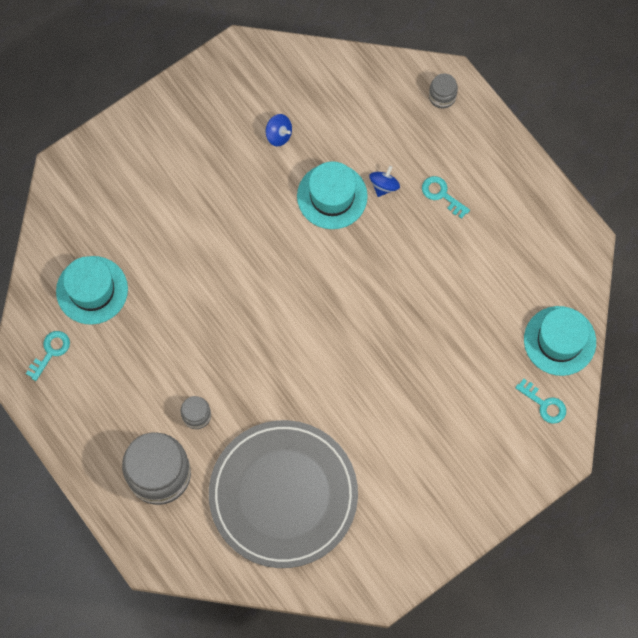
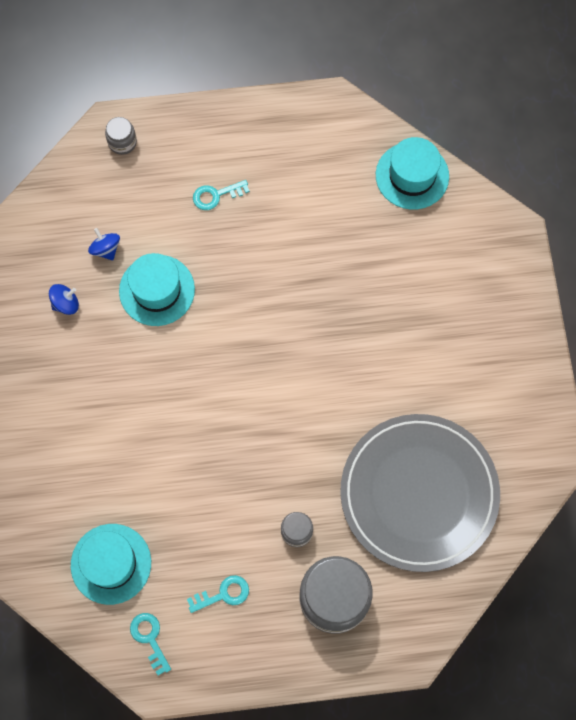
camera: 60 degrees left, 0 degrees up
(384, 186) = (176, 239): blue spinning top -> blue spinning top (106, 249)
(544, 404) = (462, 221): turquoise key -> turquoise key (223, 594)

